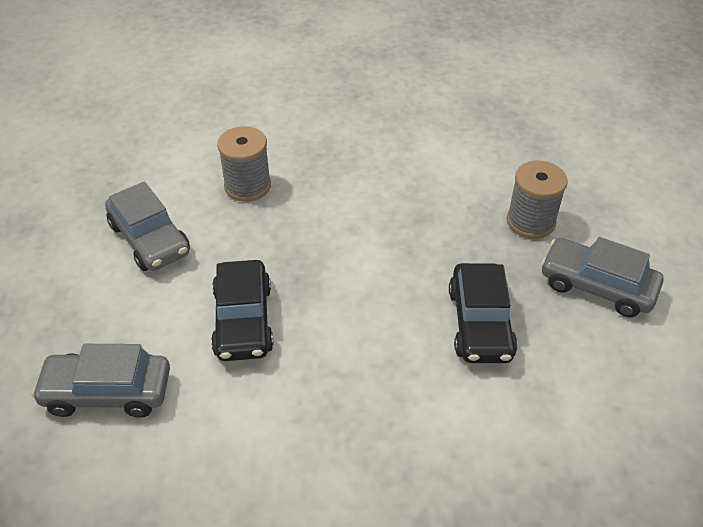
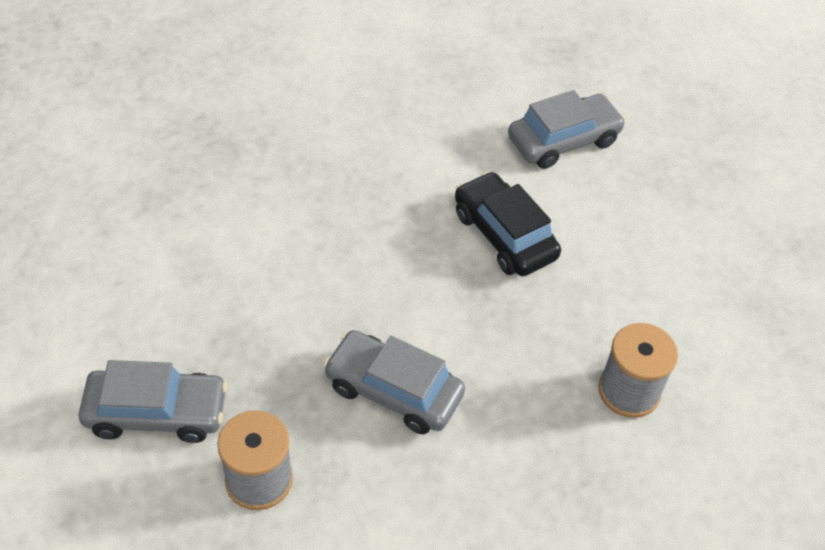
camera: 150 degrees right, 5 degrees up
(150, 239) = (667, 281): grey car -> grey car (393, 390)
(480, 323) = (274, 317): black car -> none

